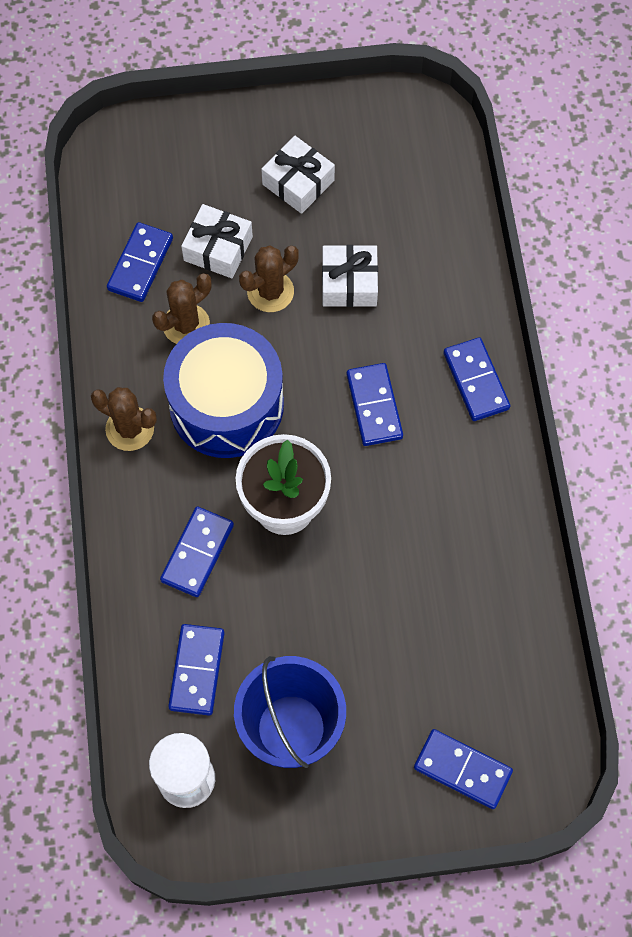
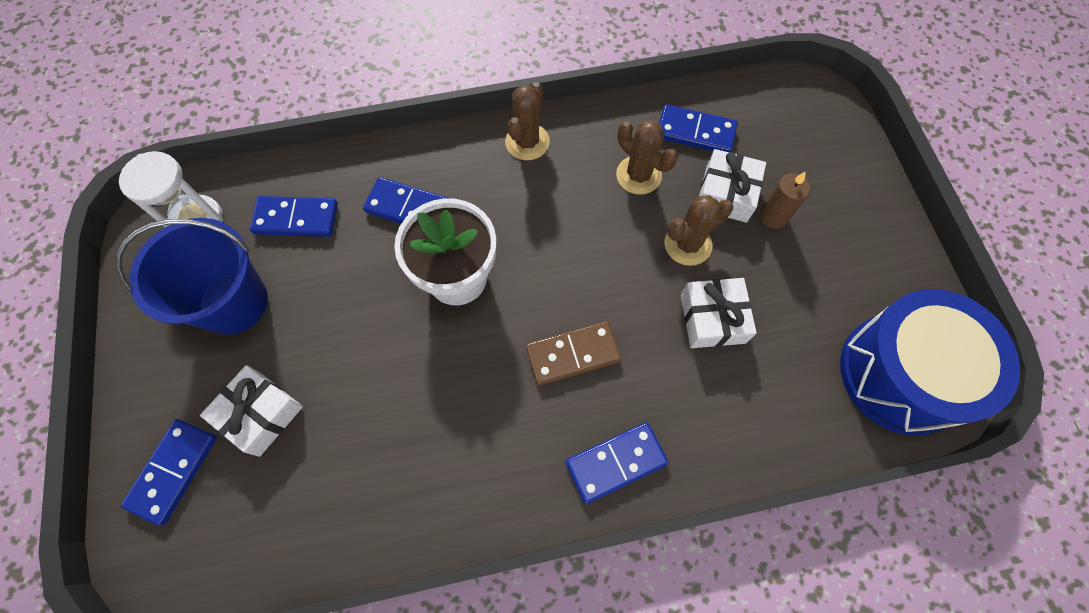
camera: 85 degrees right, 0 degrees up
(226, 405) = (559, 217): blue drum -> blue drum (902, 373)
(248, 212) = (773, 216): none -> brown candle
(270, 292) = (687, 244): brown cactus -> brown cactus turned 75 degrees counterclockwise
(298, 182) = (820, 259): white gift -> white gift (260, 414)
(374, 406) = (573, 354): blue domino -> brown domino

